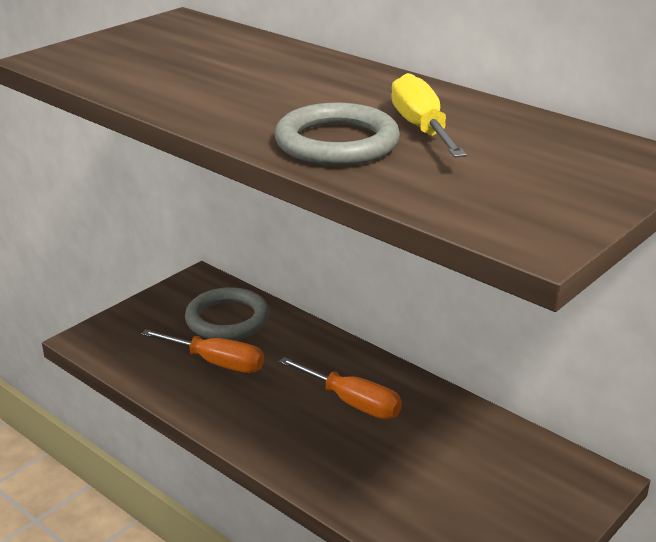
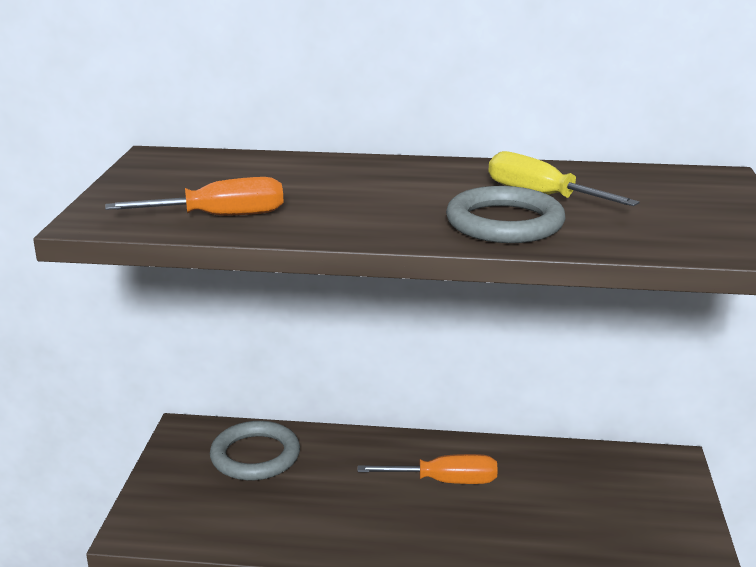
camera: 35 degrees left, 5 degrees down
(217, 363) = (292, 498): orange screwdriver -> orange screwdriver (220, 216)

